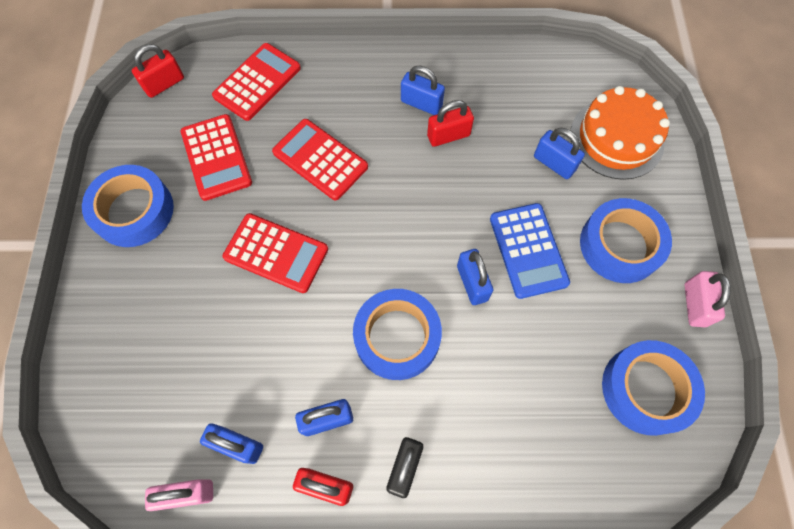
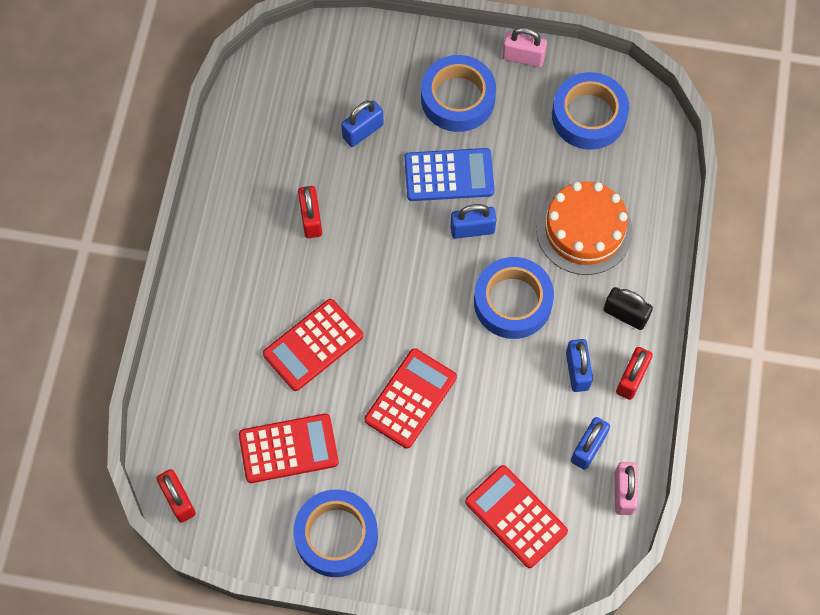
camera: 80 degrees left, 0 degrees up
(257, 82) = (200, 399): red calculator -> red calculator (516, 516)
(421, 104) = (266, 237): blue padlock -> none
(616, 138) = (346, 70): orange cake -> orange cake (584, 230)

